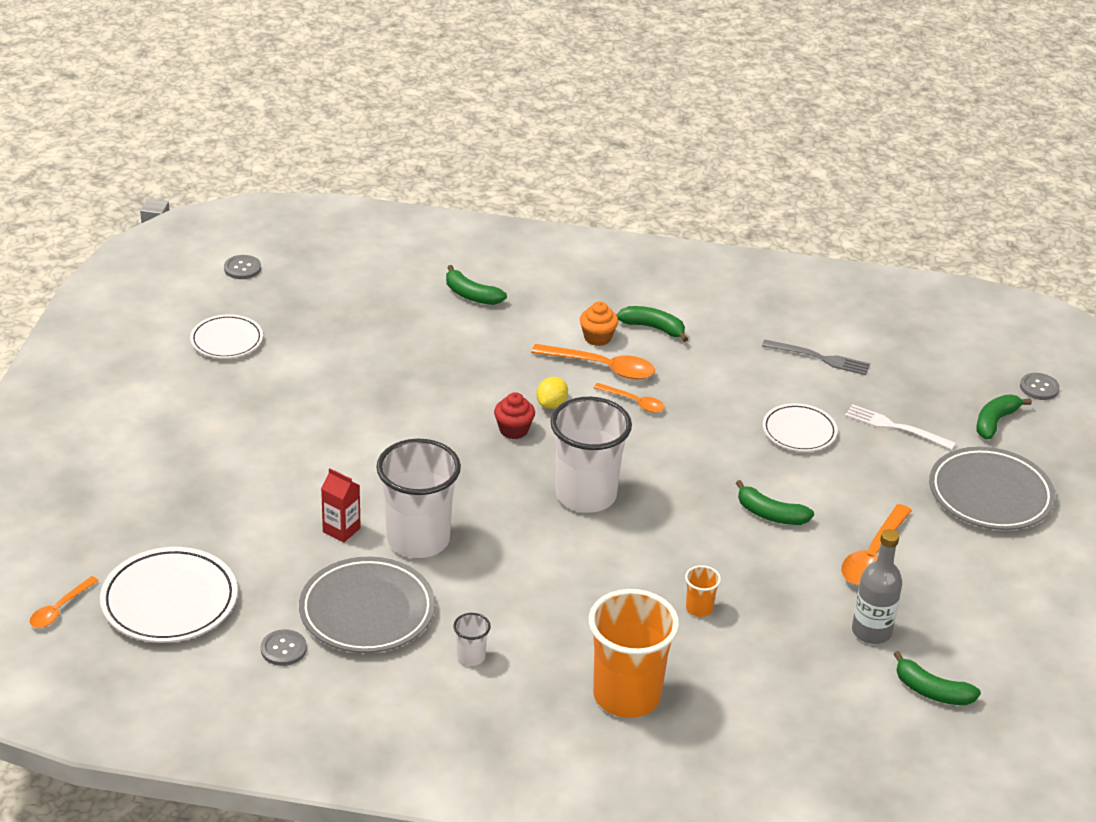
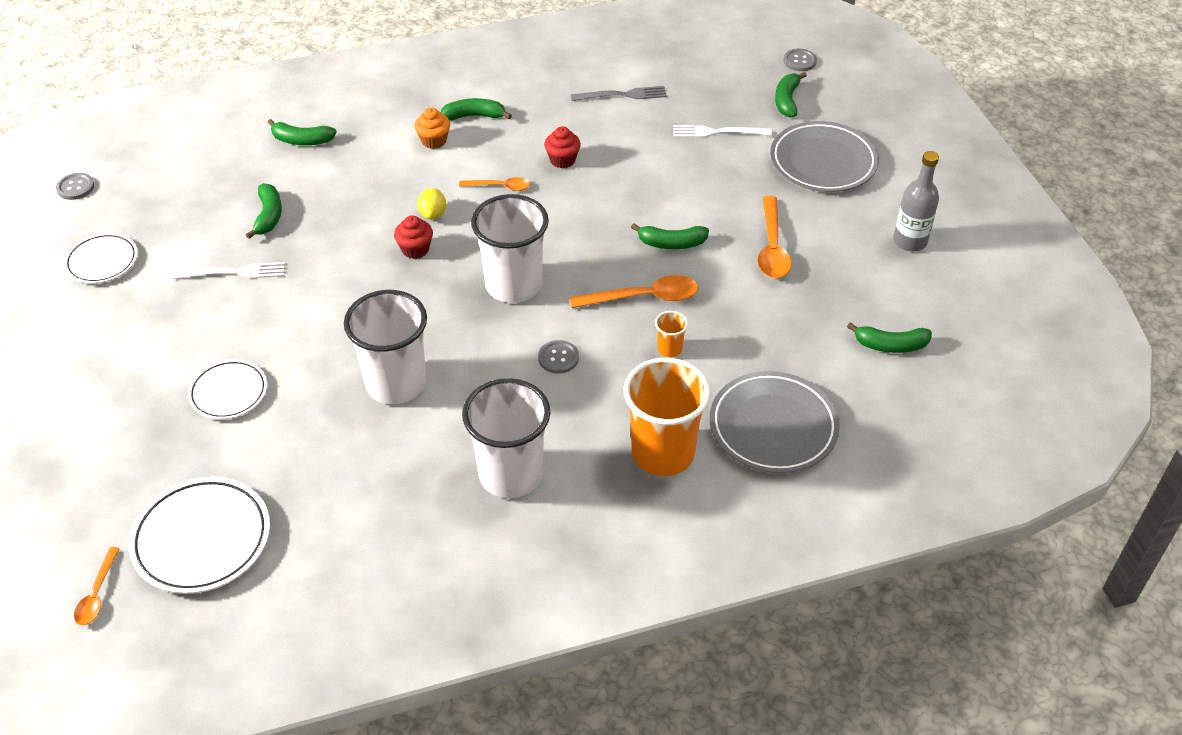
camera: 25 degrees left, 10 degrees up
(283, 649) = (339, 540): grey button -> grey button (558, 358)
(335, 391) = (234, 272): none -> white fork
(341, 530) = (321, 402): red carton -> none
(367, 611) = (392, 470): grey plate -> grey plate (773, 426)
(397, 352) = (268, 216): none -> green banana
(471, 657) = (511, 474): white cup -> white cup, size x2.37
(602, 367) = (454, 166): orange spoon -> orange spoon (643, 297)
(713, 399) = (562, 160): none -> red cupcake
(799, 431) = (647, 163): white plate -> white plate (229, 392)
(871, 631) = (813, 313): grey bottle -> grey bottle (910, 241)

